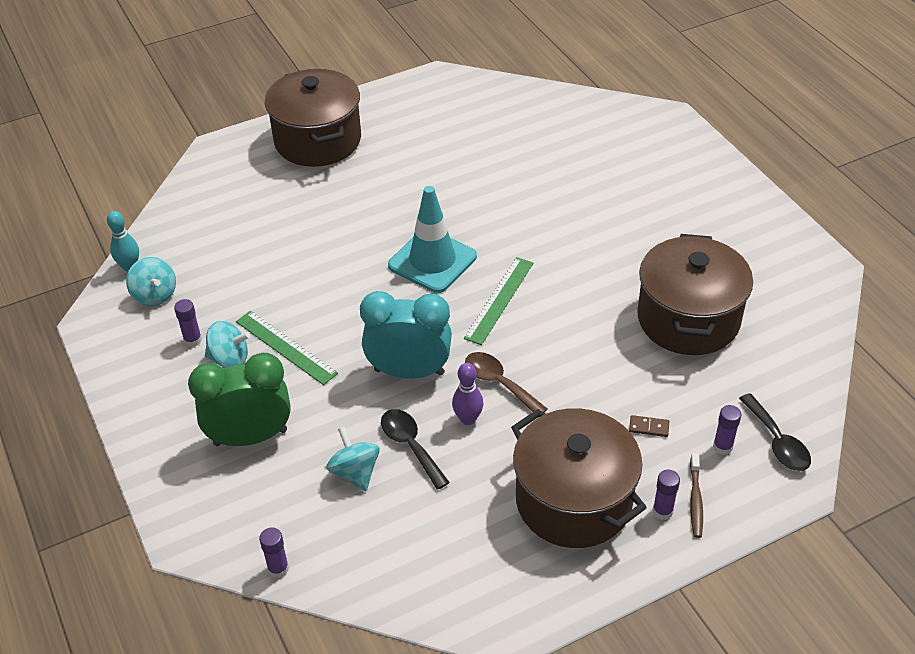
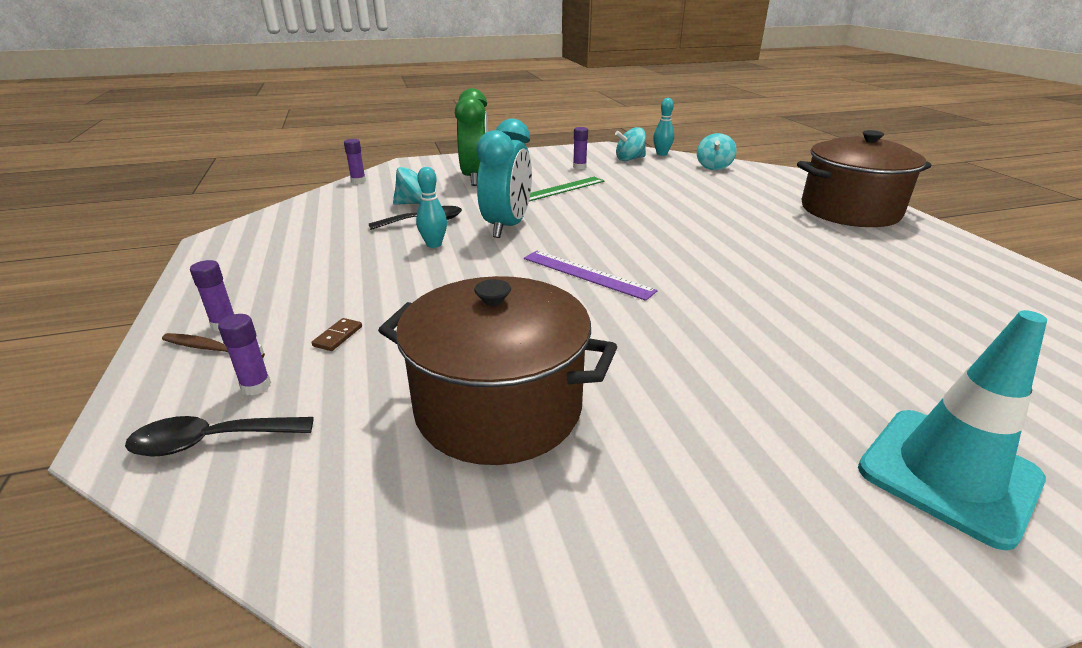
camera: 100 degrees right, 15 degrees down
(229, 359) = (555, 175): turquoise spinning top -> turquoise spinning top (713, 167)
(432, 261) = (656, 247): turquoise traffic cone -> turquoise traffic cone (948, 474)
(468, 419) = (434, 244): purple bowling pin -> turquoise bowling pin
(499, 300) = (587, 274): green ruler -> purple ruler
(499, 383) = (467, 262): brown spoon -> none
(573, 501) = (294, 279): brown pot -> none

